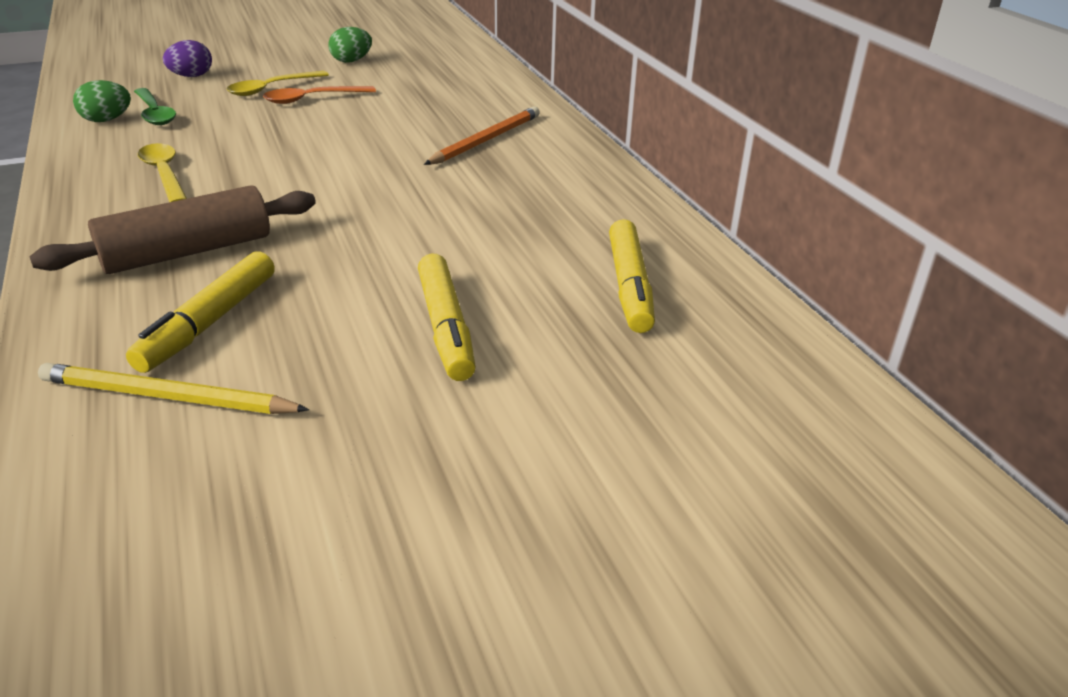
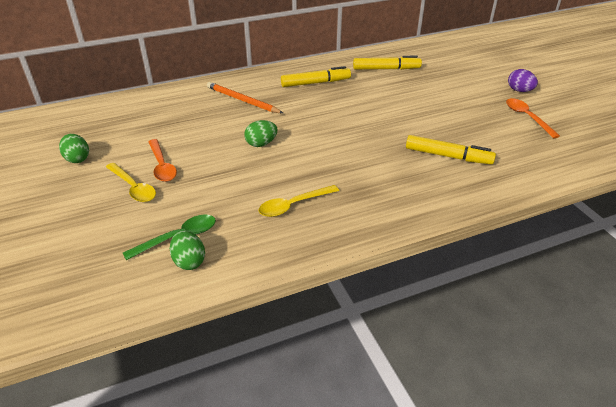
camera: 90 degrees left, 5 degrees up
(168, 397) = (500, 156): yellow pencil -> none
(187, 252) = (389, 175): brown rolling pin -> none
(191, 76) = (86, 237): purple egg -> purple egg (519, 91)
(326, 491) = (527, 117): none -> orange spoon
(340, 154) = (261, 144): none -> green egg
(446, 327) = (428, 102): yellow marker -> yellow marker (315, 83)

